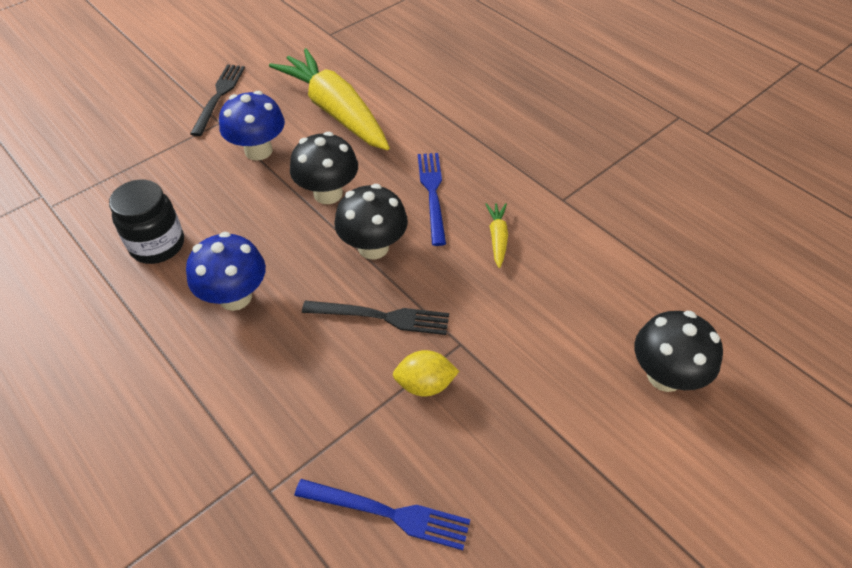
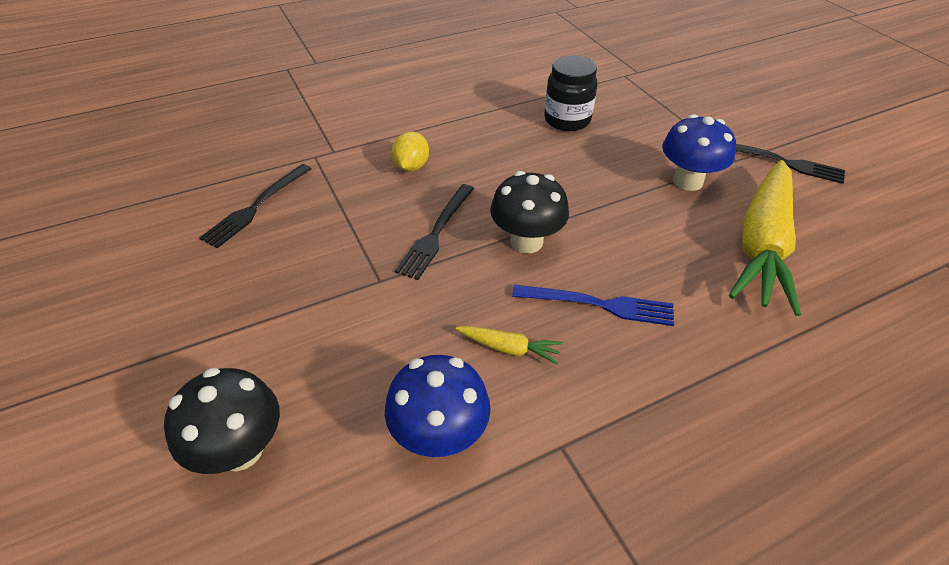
camera: 105 degrees right, 5 degrees down
(235, 297) = (495, 154): blue mushroom -> blue mushroom (439, 435)
(328, 193) = (613, 221): black mushroom -> none
(335, 111) = (762, 245): yellow carrot -> yellow carrot turned 135 degrees clockwise
(388, 513) = (256, 207): blue fork -> black fork
(425, 384) = (350, 247): yellow lemon -> yellow lemon (411, 166)

